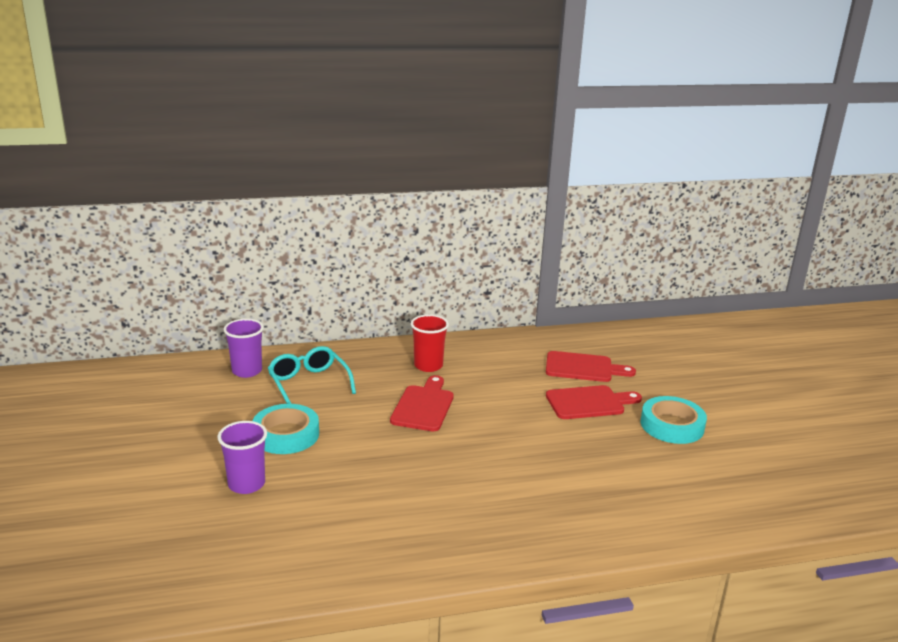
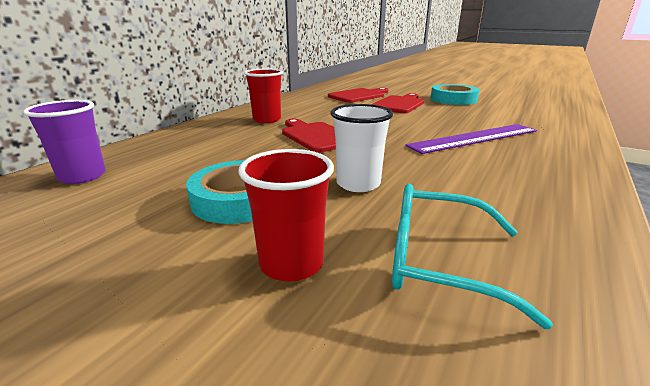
camera: 45 degrees left, 0 degrees up
(246, 484) = (291, 263): purple cup -> red cup
(308, 383) = (182, 159): turquoise glasses -> turquoise glasses (438, 261)
(359, 463) = (358, 184): none -> white cup
(535, 479) = (474, 138): none -> purple ruler

